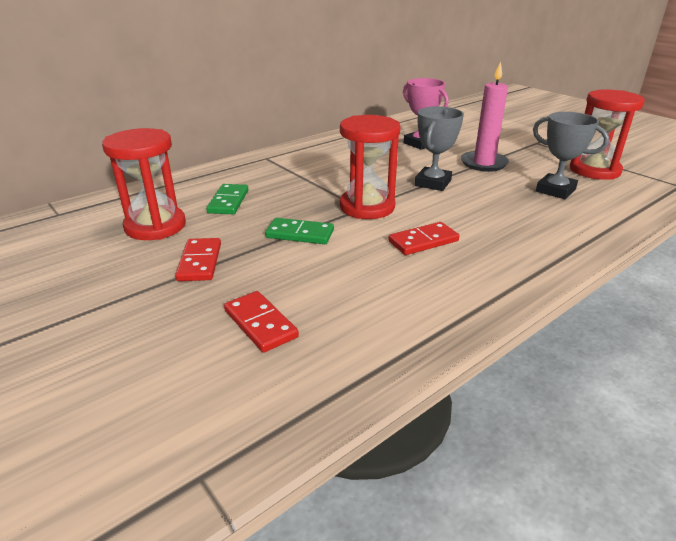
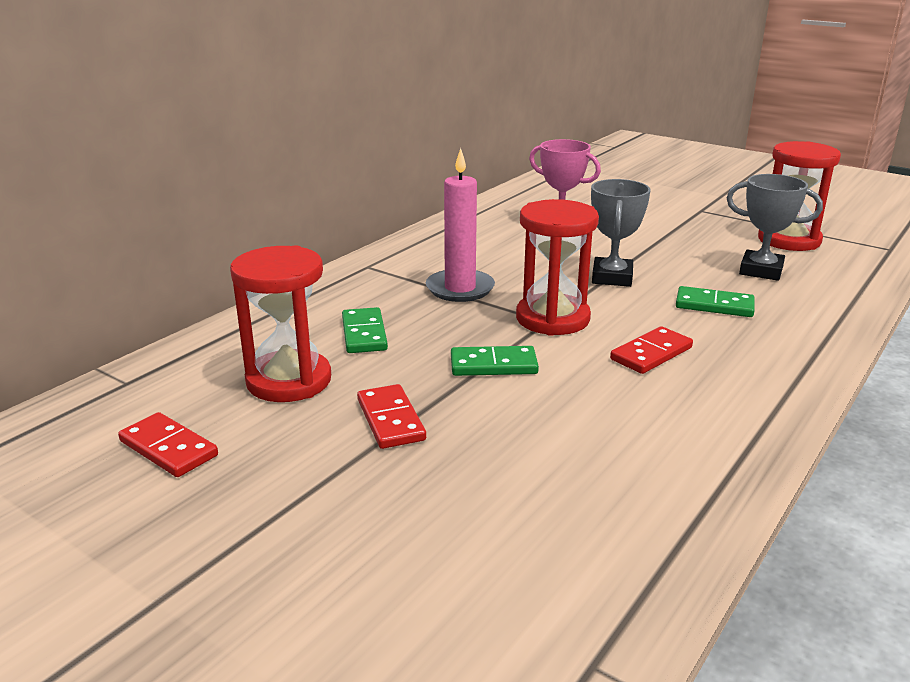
camera: 15 degrees left, 5 degrees down
(260, 324) = (529, 484): red domino -> red domino (168, 448)
(483, 163) = (656, 245): pink candle -> pink candle (460, 289)
(499, 212) = (714, 305): none -> green domino

